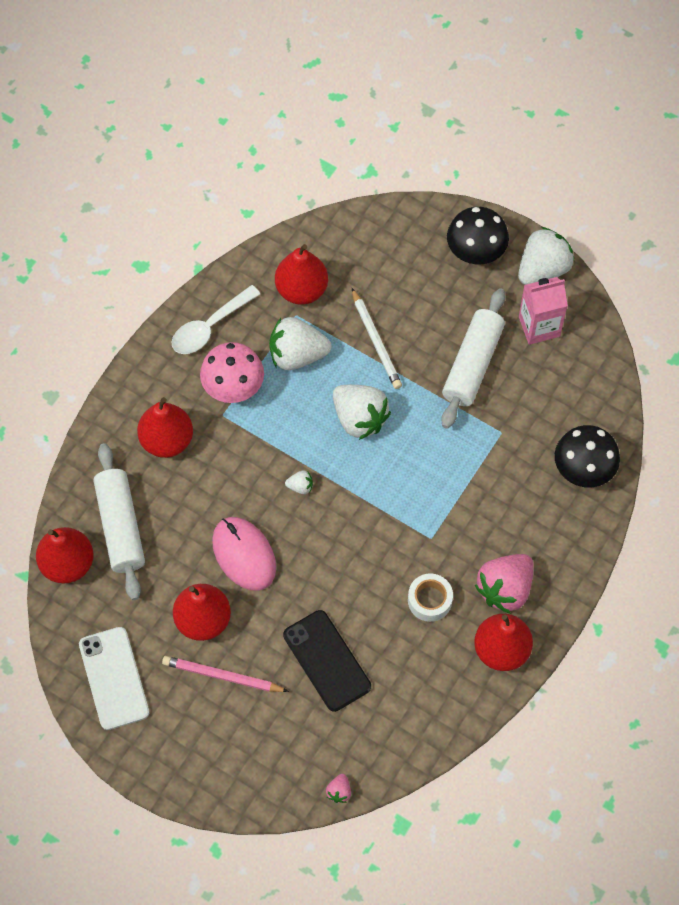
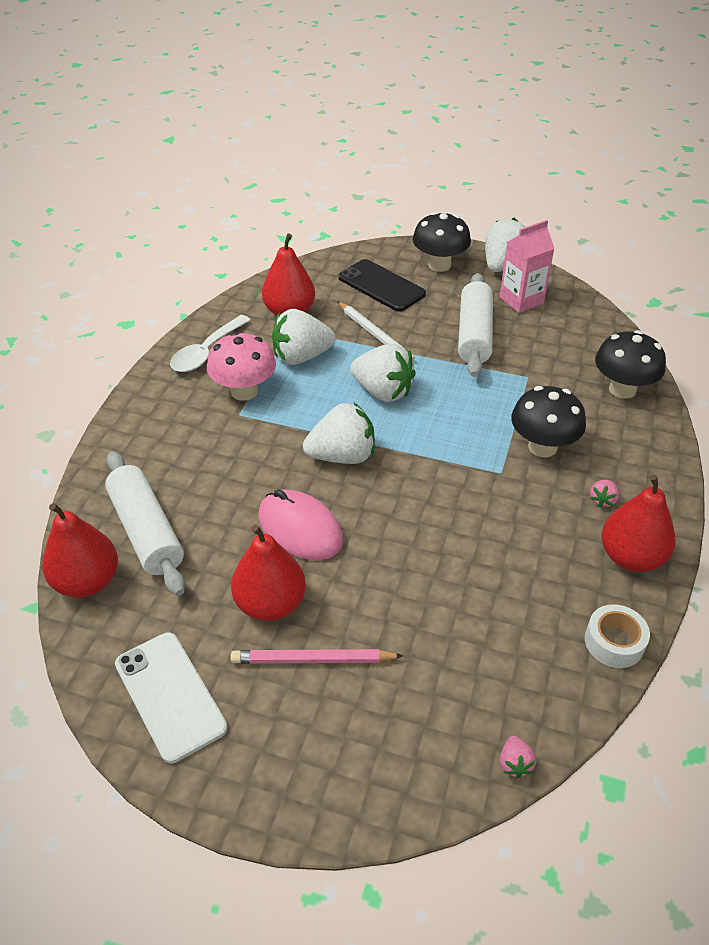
camera: 15 degrees left, 20 degrees down
(167, 440) = (184, 445): red pear -> none
(300, 486) = (342, 456): white strawberry -> white strawberry, size x2.28
(326, 661) = (436, 613): black phone -> black phone (381, 286)
(429, 600) = (527, 527): white tape -> white tape (614, 642)
(479, 519) = (542, 447): none -> black mushroom
(505, 589) = (602, 500): pink strawberry -> pink strawberry, size x0.44

